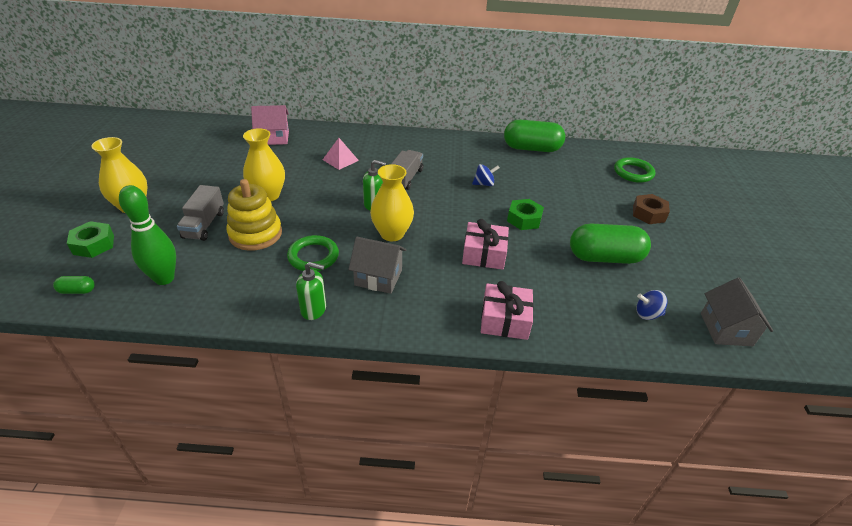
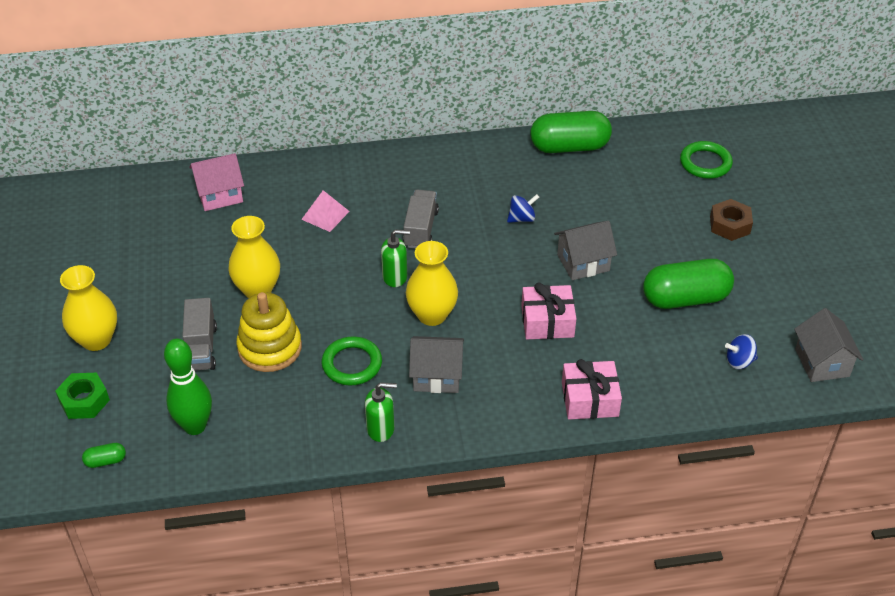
camera: 10 degrees left, 5 degrees up
(524, 219) = (583, 263): green nut -> grey house

